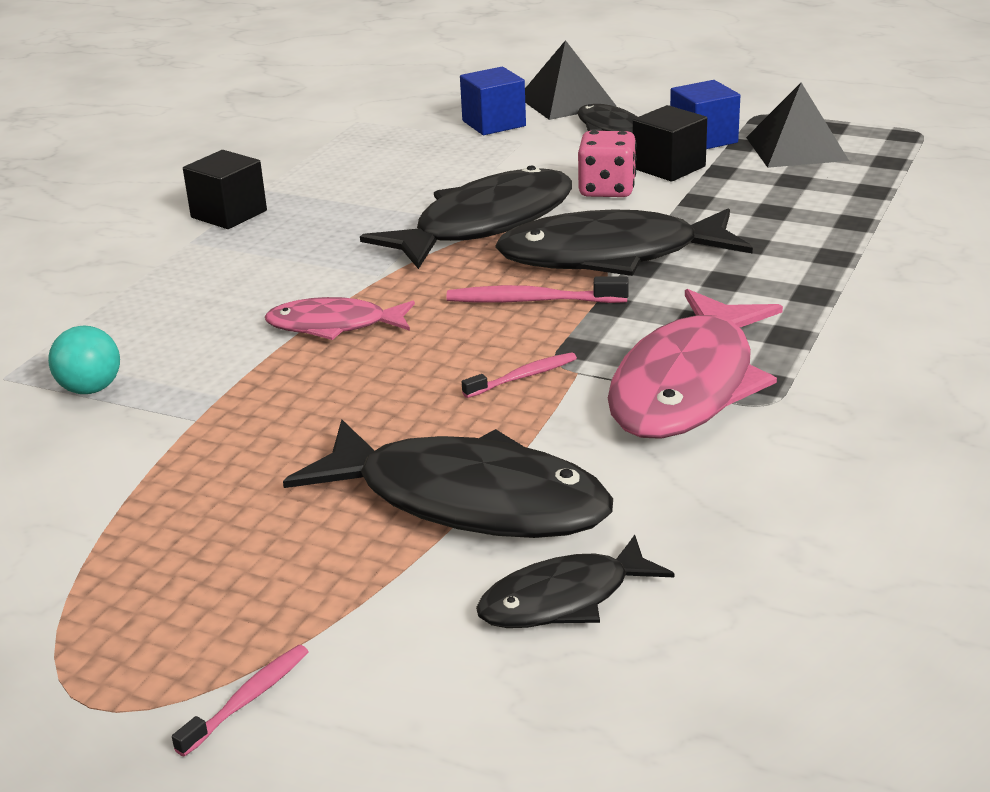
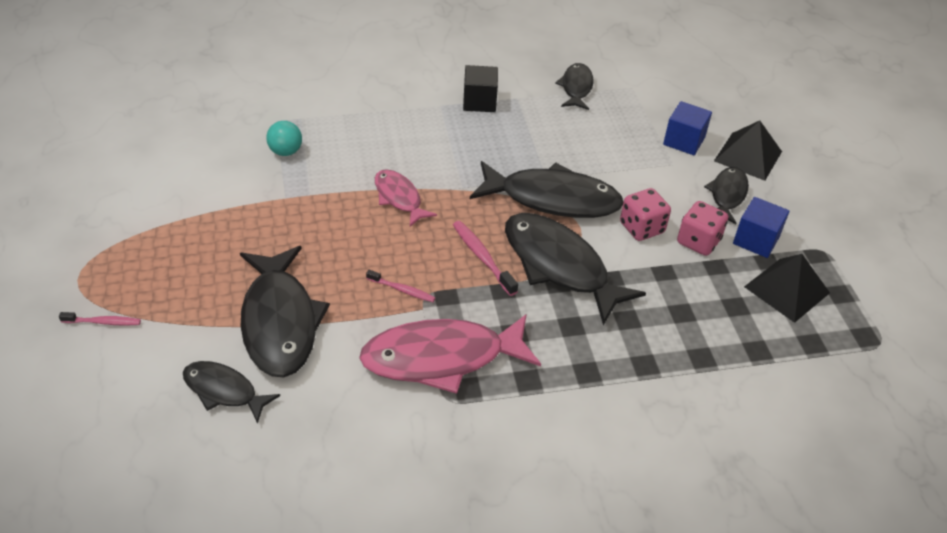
camera: 50 degrees right, 15 degrees up
(304, 150) = (576, 88): none -> black fish
(668, 167) = (698, 241): black cube -> pink dice

